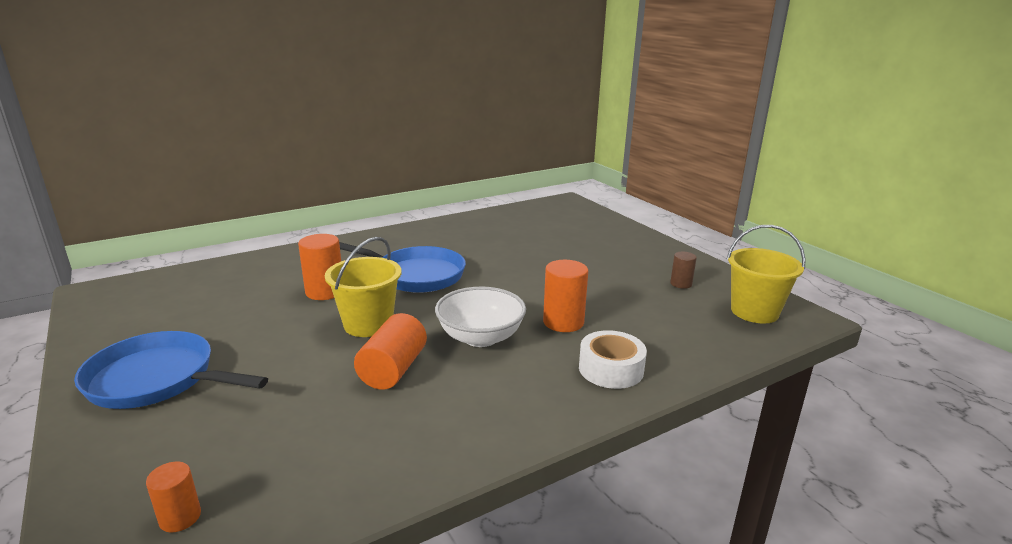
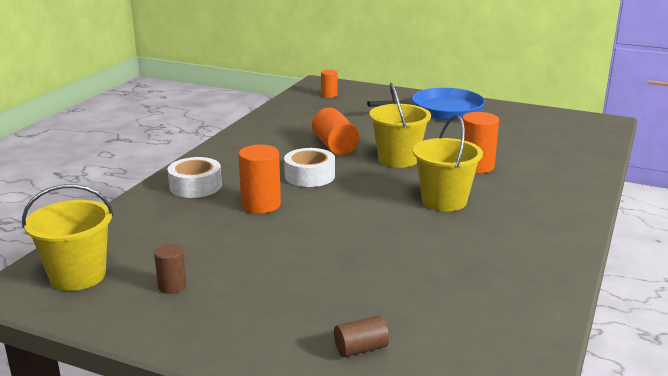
camera: 145 degrees right, 0 degrees up
(415, 275) = (444, 201): blue pan -> yellow bucket
(480, 337) = (309, 176): white bowl -> white tape
(592, 230) = (360, 349): none -> brown cylinder

